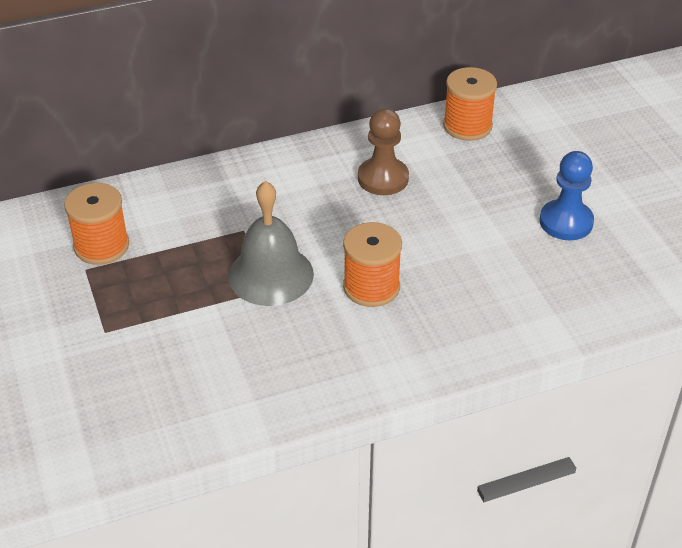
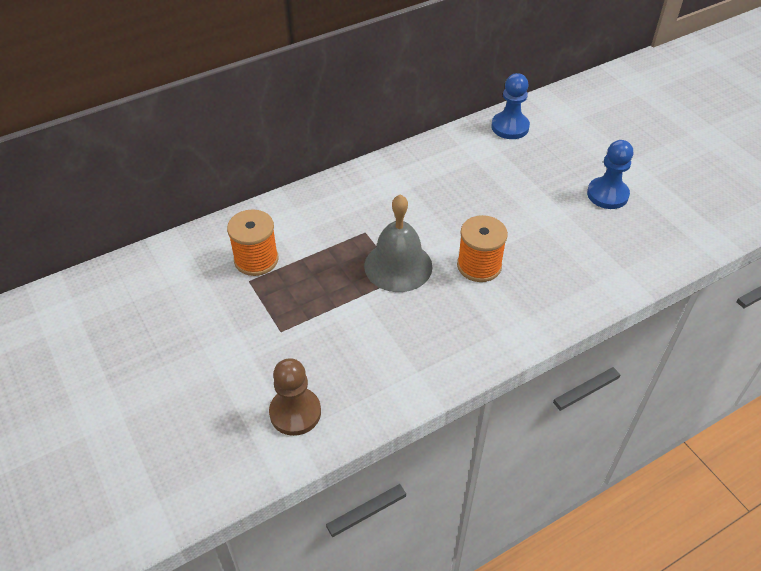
camera: 10 degrees left, 5 degrees up
(383, 178) = (459, 176): brown pawn -> brown pawn (295, 413)
(467, 126) = (510, 127): orange spool -> blue pawn

